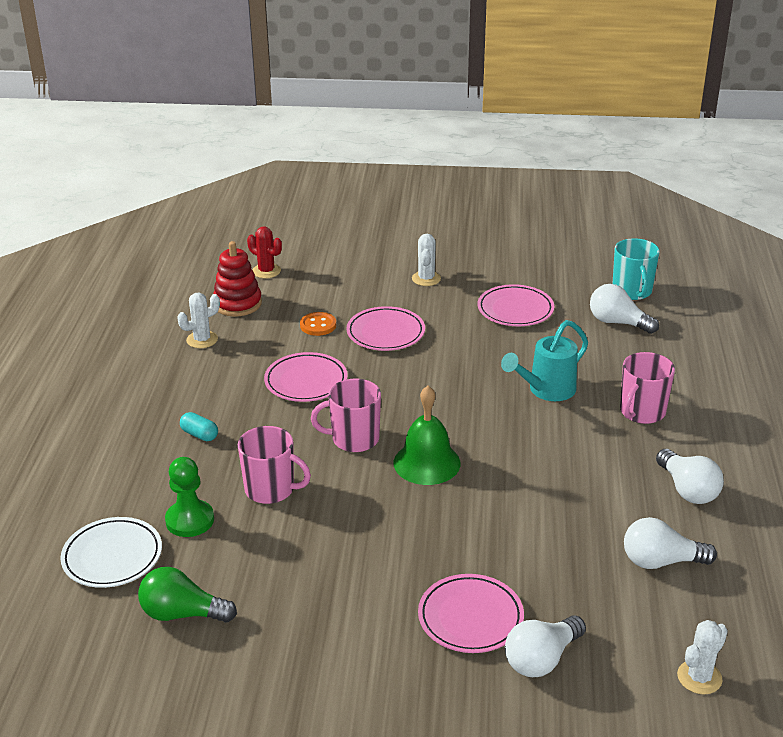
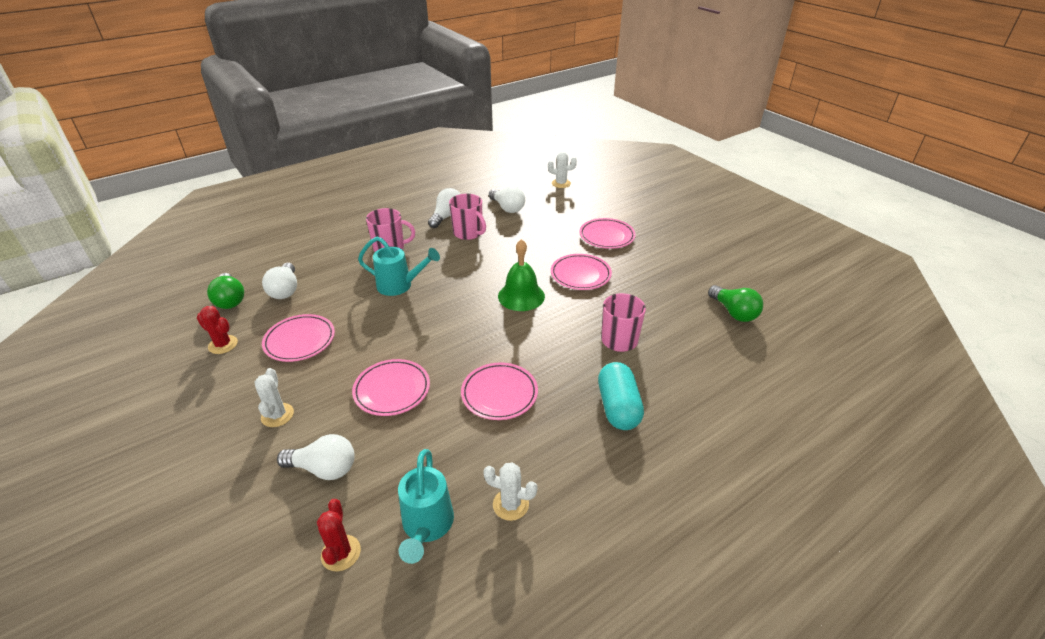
camera: 130 degrees left, 5 degrees up
(112, 556) = (750, 364): white plate -> none
(190, 520) = (684, 354): green pawn -> none
(199, 435) = (618, 407): turquoise capsule -> turquoise capsule, size x1.96
(237, 304) = (427, 526): red stacking toy -> turquoise watering can
(318, 325) = (415, 438): orange button -> none
(354, 439) = (534, 334): pink mug -> pink mug (468, 233)
(411, 532) = (580, 275): none -> pink plate
(426, 279) = (277, 415): white cactus -> white cactus turned 60 degrees counterclockwise
(541, 659) = (602, 213): white light bulb -> white light bulb (324, 468)
(555, 275) = (223, 344): none -> red cactus
(632, 291) = (230, 300): turquoise mug -> green light bulb

